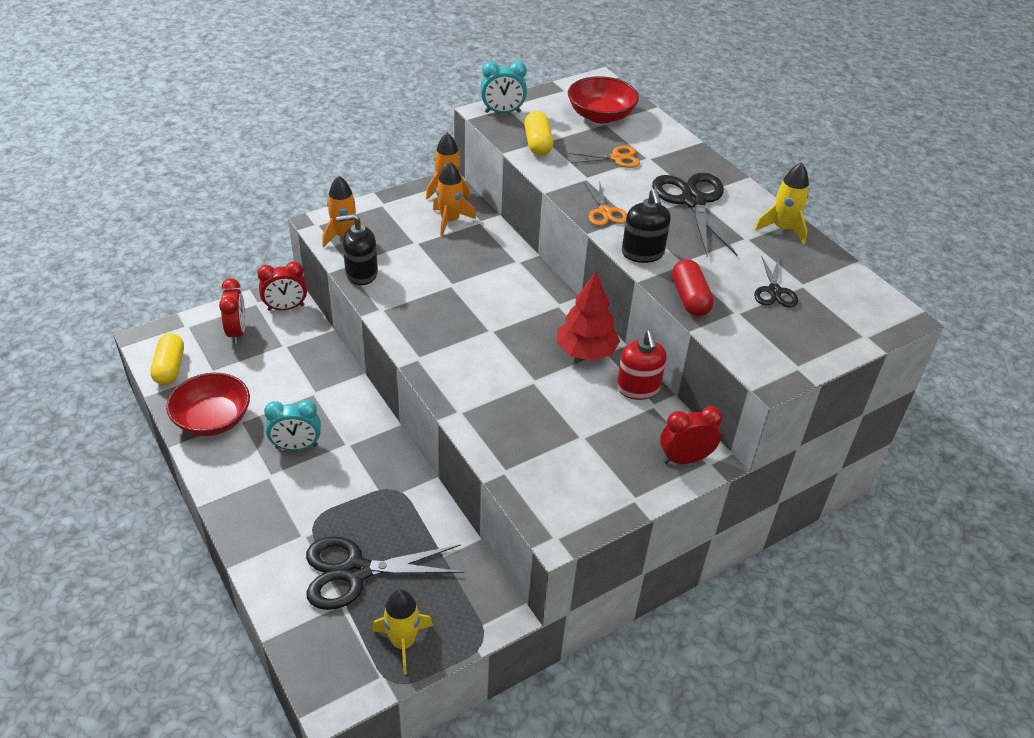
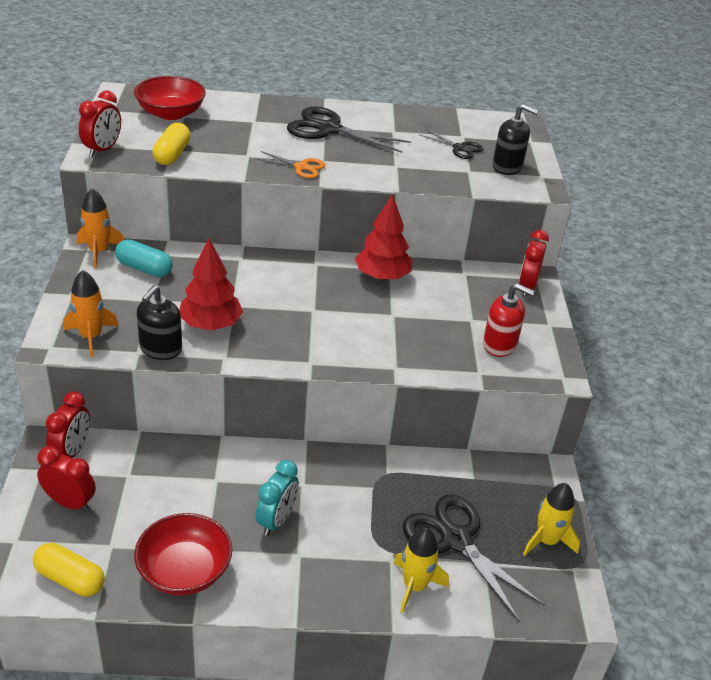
camera: 60 degrees left, 5 degrees down
(355, 572) = (456, 540): black scissors -> black scissors turned 120 degrees clockwise
(414, 284) = (210, 324): none -> red tree
(450, 221) = (144, 268): orange rocket -> turquoise capsule
(502, 112) = (102, 150): turquoise clock -> red clock
(537, 143) = (172, 154): yellow capsule -> yellow capsule turned 75 degrees clockwise
(616, 158) = (237, 132): orange scissors -> none
(638, 388) = (442, 272): red soap dispenser -> red soap dispenser (499, 345)
(642, 253) = (368, 175): black soap dispenser -> black soap dispenser (507, 167)
(690, 298) = (438, 180): red capsule -> none
(782, 229) = (397, 114): yellow rocket -> yellow rocket (414, 586)

